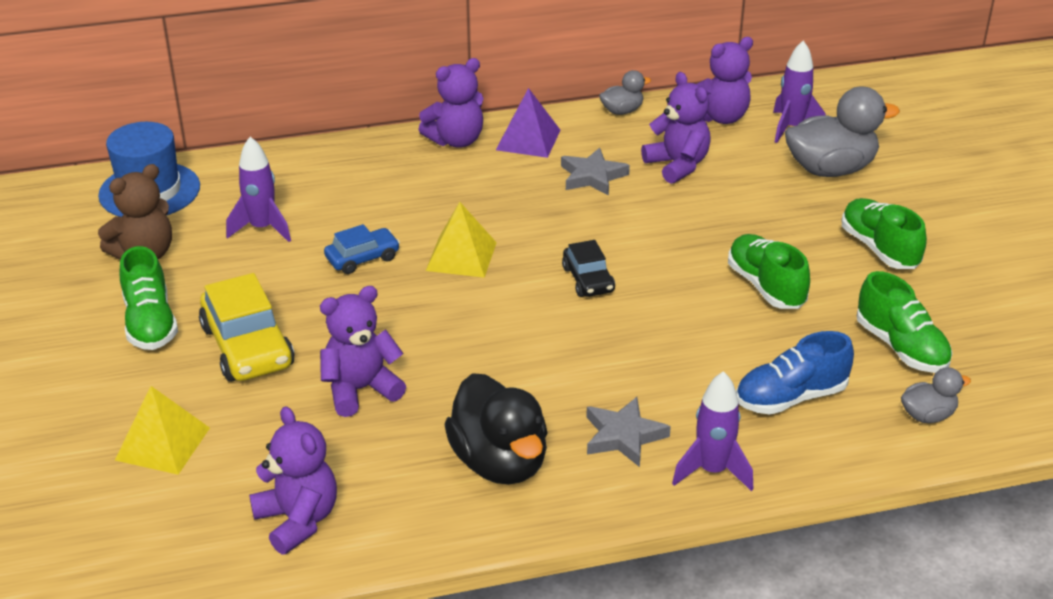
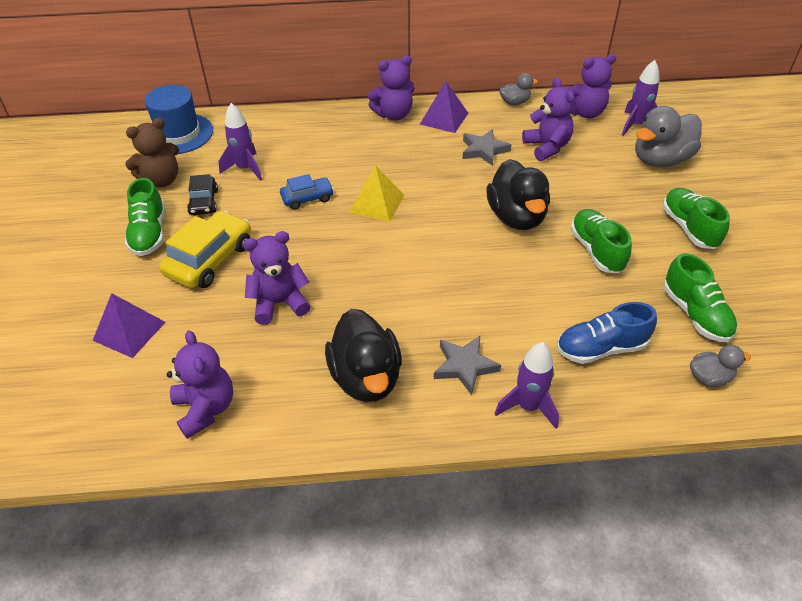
camera: 10 degrees right, 10 degrees up
(163, 443) = (129, 331): yellow pyramid -> purple pyramid
(247, 347) = (210, 259): yellow car -> yellow car turned 135 degrees counterclockwise
(588, 280) = (464, 231): black car -> black car (204, 202)
(654, 256) = (516, 217): none -> black duck
(830, 169) = (660, 160): grey duck -> grey duck turned 150 degrees clockwise

